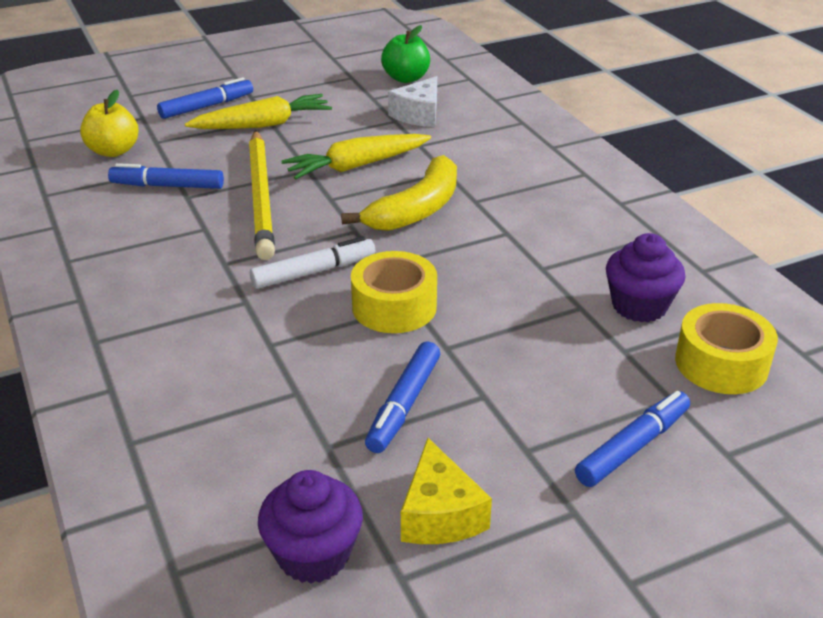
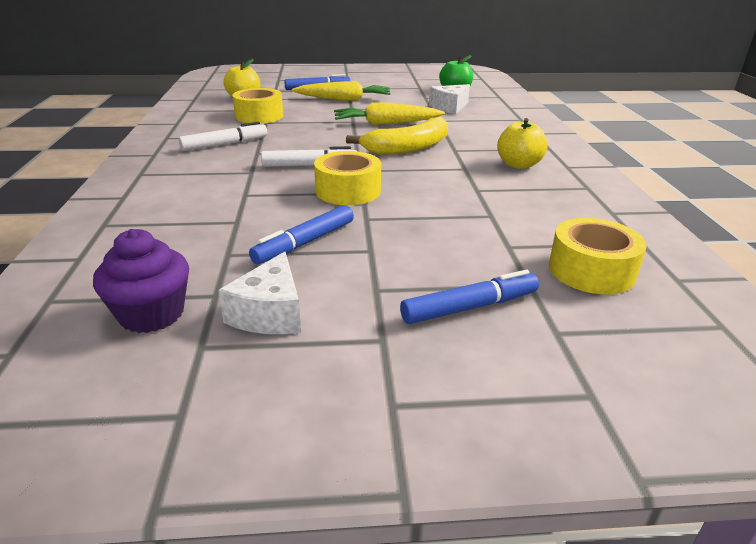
camera: 20 degrees right, 5 degrees down
(166, 256) = (225, 144): none -> white marker
(167, 186) = (259, 116): blue marker -> yellow tape
(261, 197) = (311, 128): yellow pencil -> none
(439, 514) = (269, 313): yellow cheese -> white cheese
(565, 212) = (518, 165): none -> yellow apple
(639, 306) = (541, 223): purple cupcake -> none

